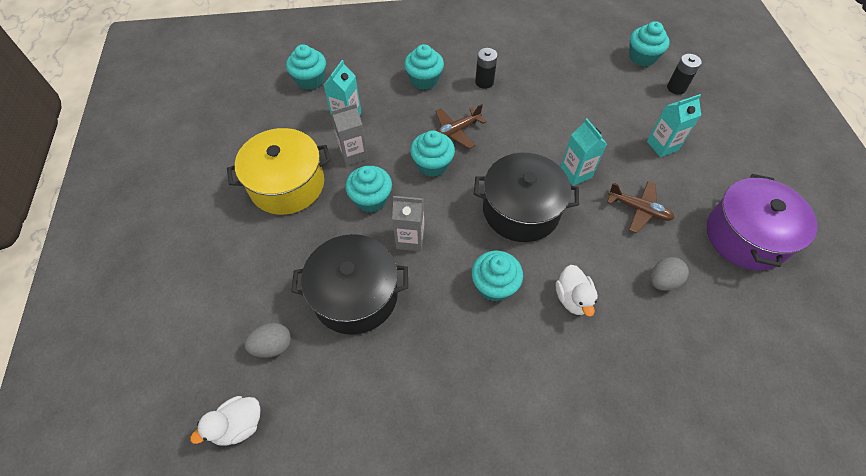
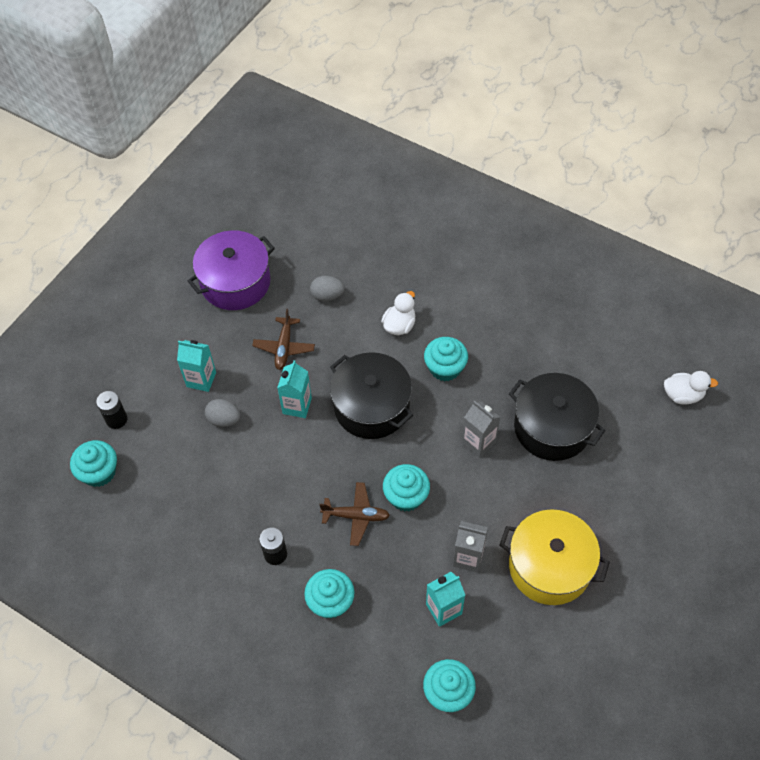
camera: 140 degrees left, 0 degrees up
(273, 346) = (635, 431): grey egg -> grey egg (224, 420)
(371, 199) = (484, 499): turquoise cupcake -> none
(638, 209) = (284, 347): brown plane -> brown plane turned 150 degrees counterclockwise

